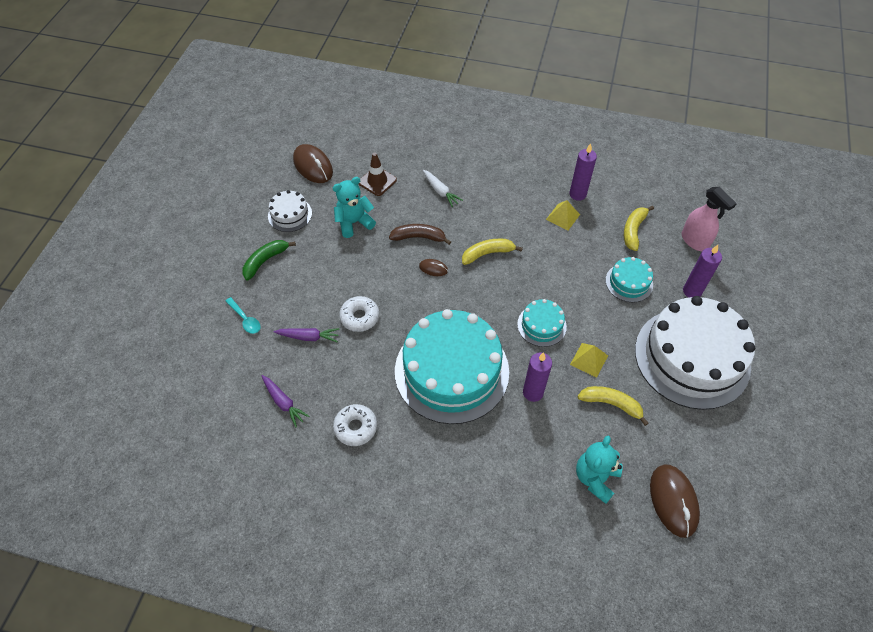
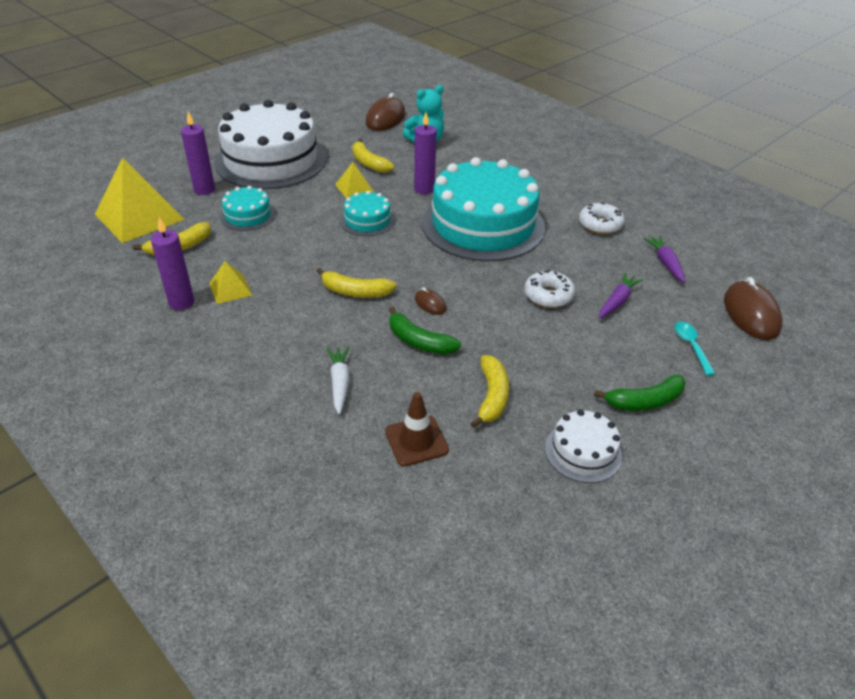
camera: 150 degrees left, 15 degrees down
(308, 337) = (617, 301): purple carrot -> purple carrot turned 90 degrees clockwise
(313, 166) = (505, 521): brown mouse -> brown mouse (751, 314)
(354, 223) = (492, 396): turquoise teddy bear -> yellow banana
(419, 237) = (419, 341): brown banana -> green banana
(695, 241) = (139, 216): pink spray bottle -> yellow pyramid

